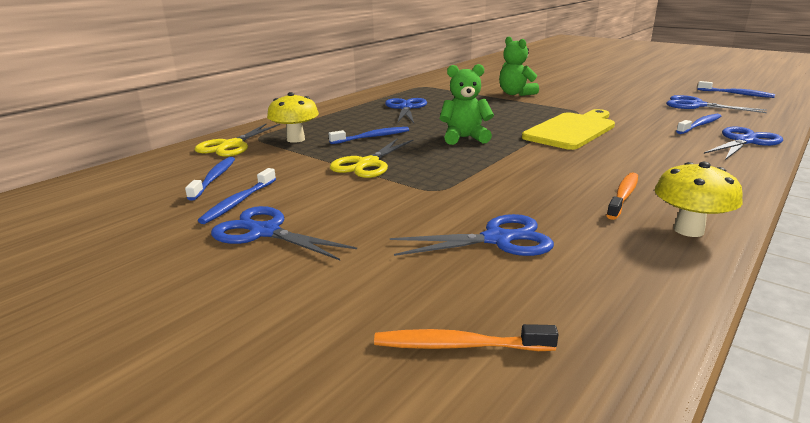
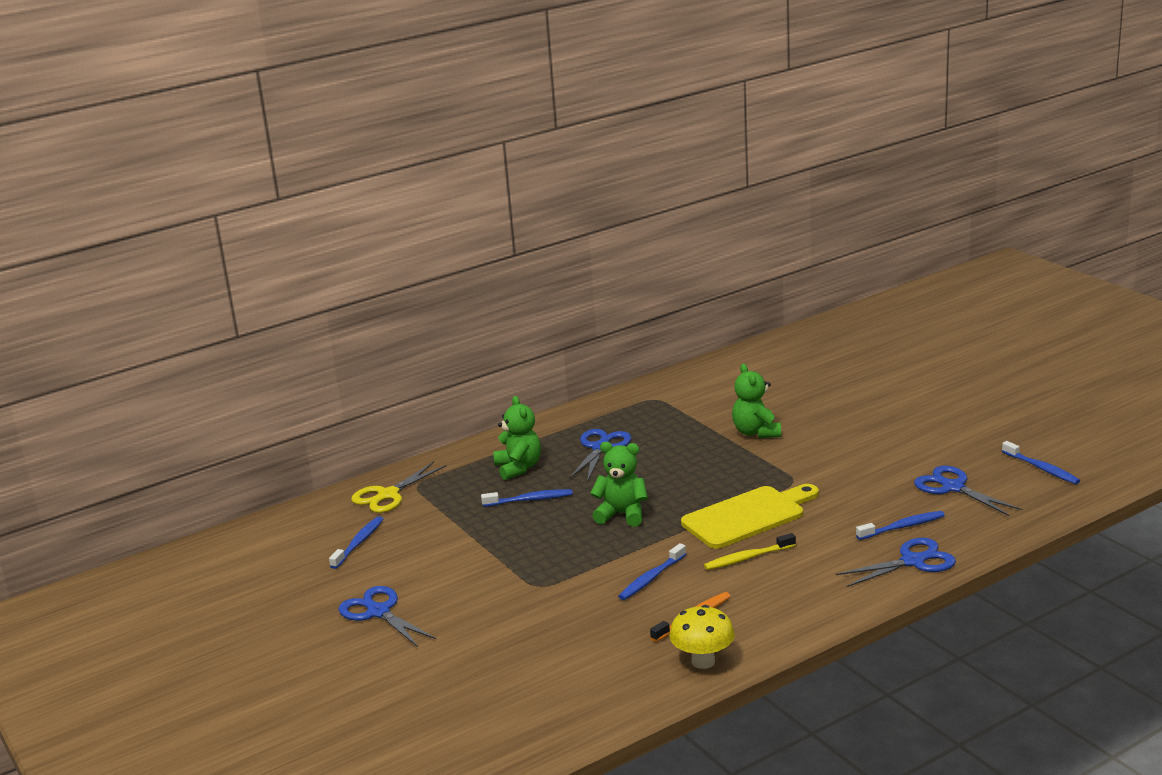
camera: 20 degrees right, 0 degrees up
(239, 202) = (370, 576): blue toothbrush -> blue toothbrush (651, 578)
(295, 139) = (452, 493): yellow mushroom -> none
(346, 122) = (518, 468): none -> green teddy bear
(368, 164) = (501, 542): yellow scissors -> none
(459, 345) = (457, 719): orange toothbrush -> none
(497, 239) = (545, 646): blue scissors -> none
(609, 152) = (748, 558): none -> yellow toothbrush

